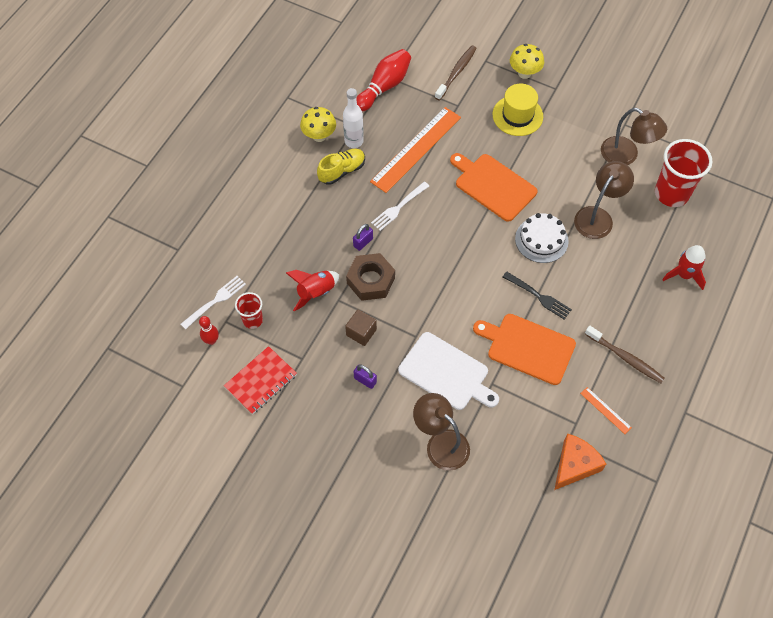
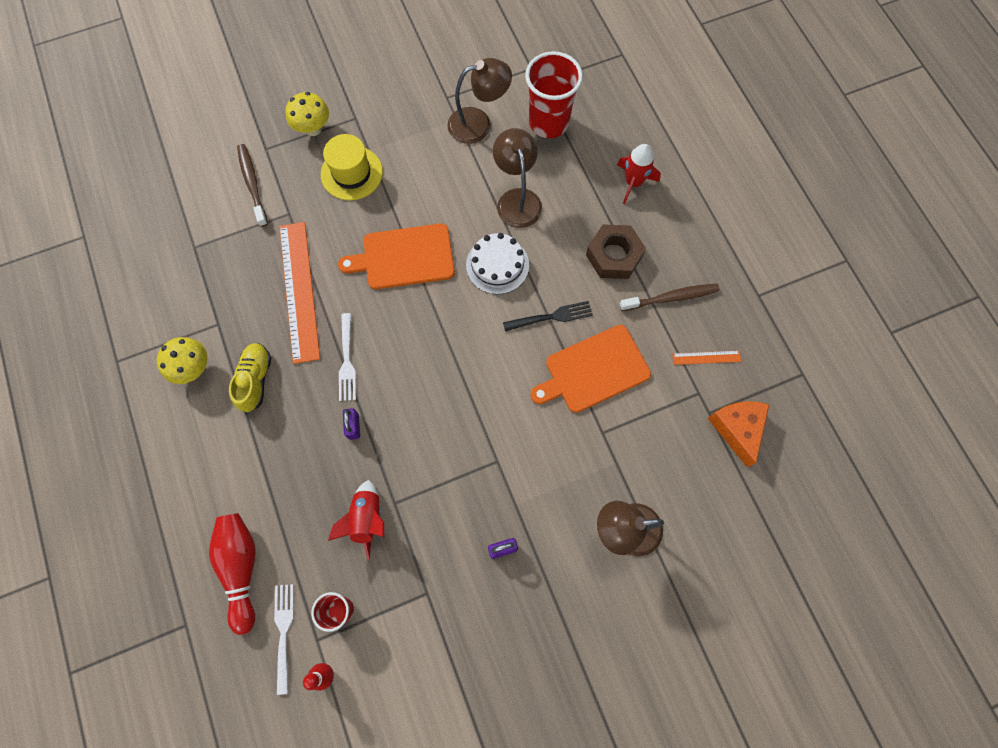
camera: 50 degrees left, 10 degrees up
(261, 381) = (416, 657): red notebook -> none
(354, 141) = (233, 340): white bottle -> none
(361, 332) = (449, 510): brown cube -> none
(371, 280) = (401, 454): brown nut -> brown nut (614, 256)
(384, 87) = (201, 261): red bowling pin -> red bowling pin (241, 568)
(446, 373) = (558, 464): white cutting board -> none

